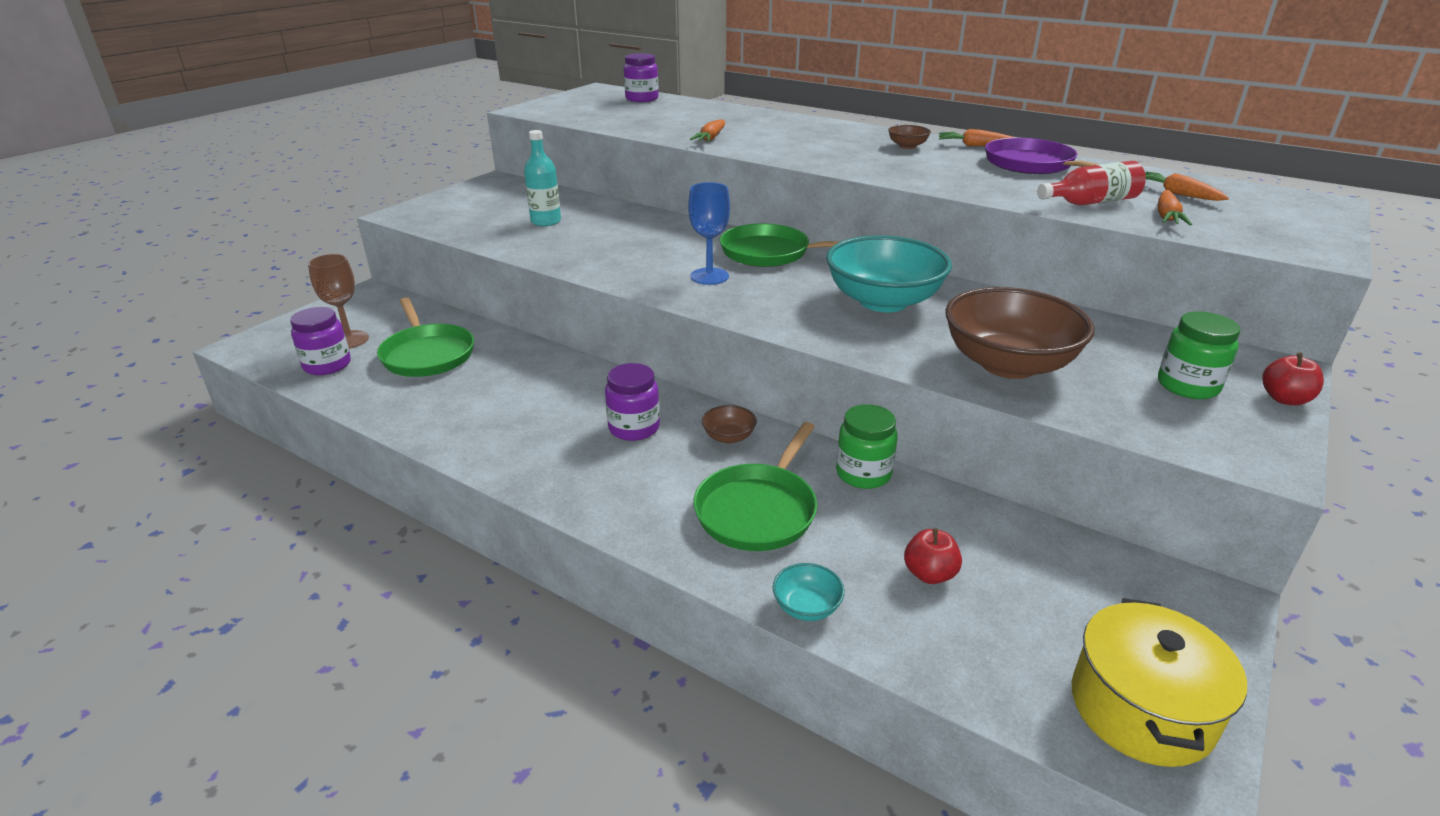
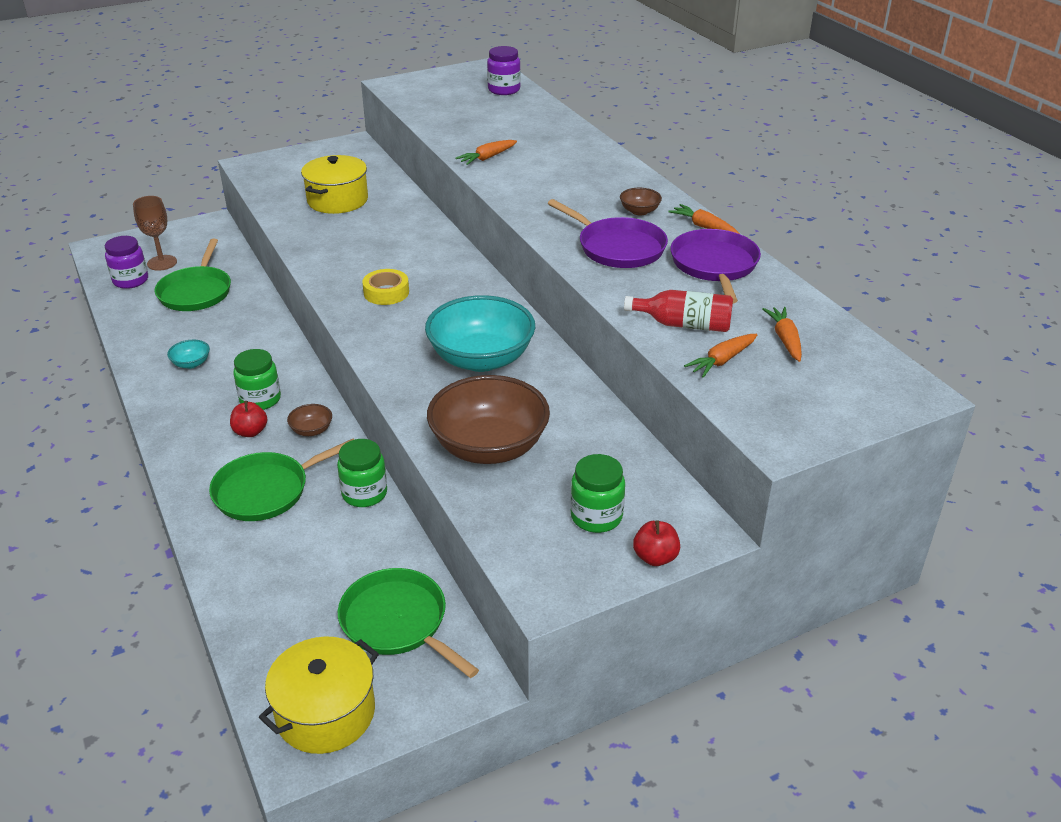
camera: 30 degrees right, 5 degrees up
(546, 221) = (337, 200): turquoise bottle -> yellow pot
(634, 428) = (260, 399): purple jar -> green jar
(709, 276) = (386, 292): blue goblet -> yellow tape
(770, 253) = (461, 283): green pan -> green pan (397, 622)
(806, 607) = (218, 564): turquoise bowl -> turquoise bowl (191, 363)
(929, 574) = (314, 578): red apple -> red apple (250, 432)
(938, 169) = (618, 248): none -> purple pan

